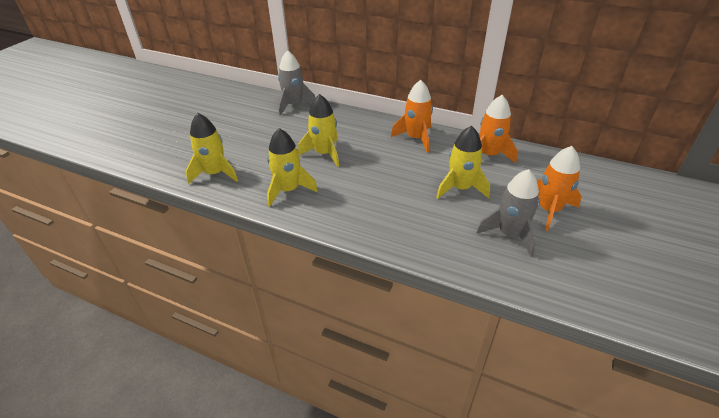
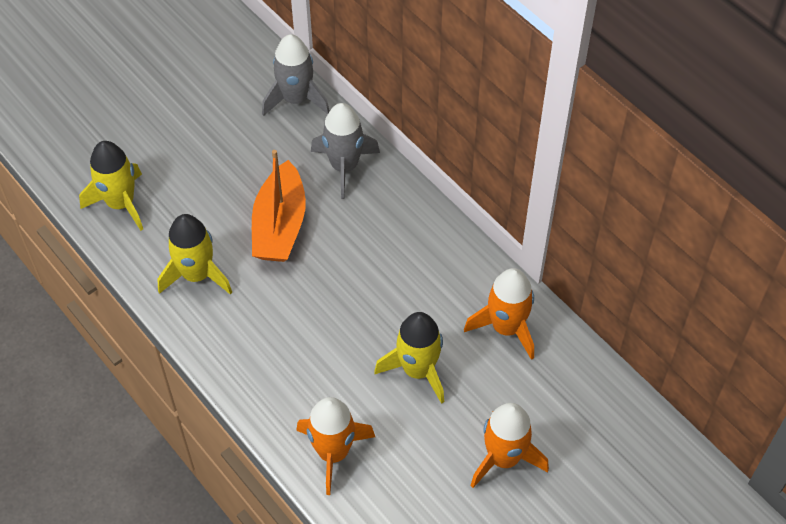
camera: 25 degrees right, 15 degrees up
(324, 154) = (280, 225): yellow rocket -> orange boat
(416, 138) = (426, 249): orange rocket -> orange rocket (333, 453)
(509, 234) = (420, 471): grey rocket -> grey rocket (344, 167)

